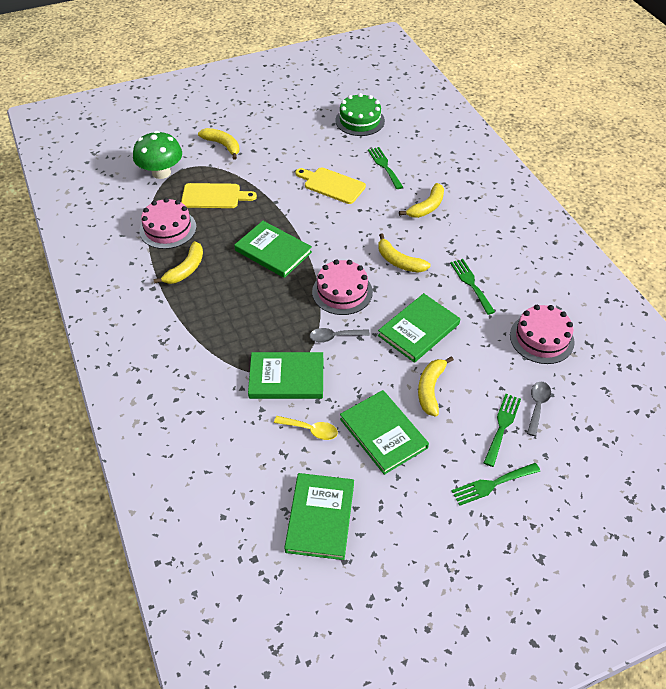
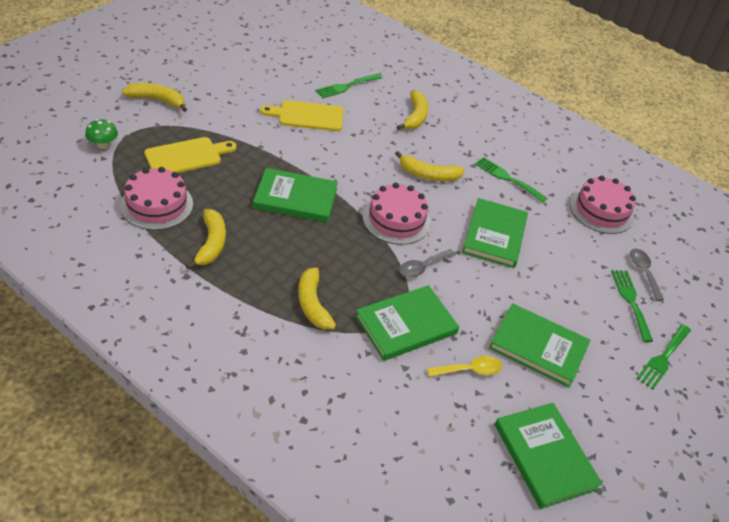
camera: 35 degrees left, 5 degrees down
(161, 172) = (103, 145): green mushroom -> green mushroom, size x0.51
(360, 120) = (289, 47): green cake -> none
(384, 166) = (346, 86): green fork -> green fork turned 75 degrees counterclockwise
(430, 389) = (547, 288): yellow banana -> yellow banana (313, 303)

